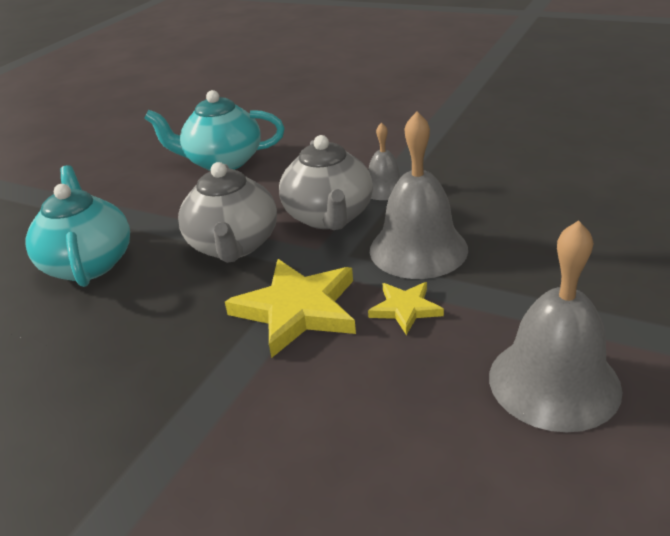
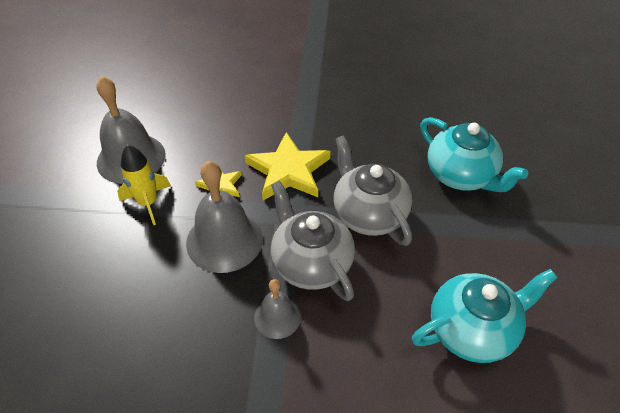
camera: 155 degrees right, 15 degrees up
(519, 306) = (148, 203): none -> yellow rocket

